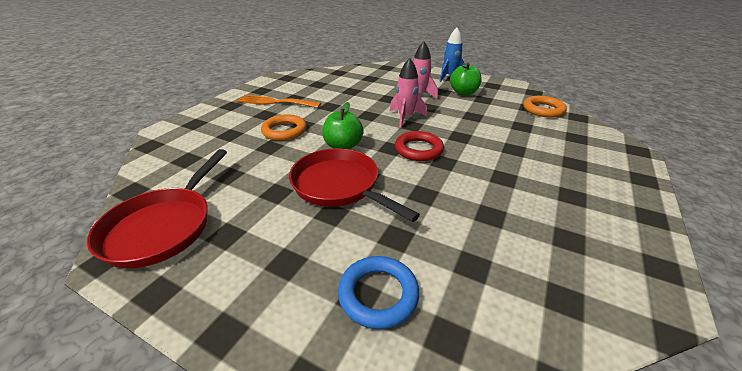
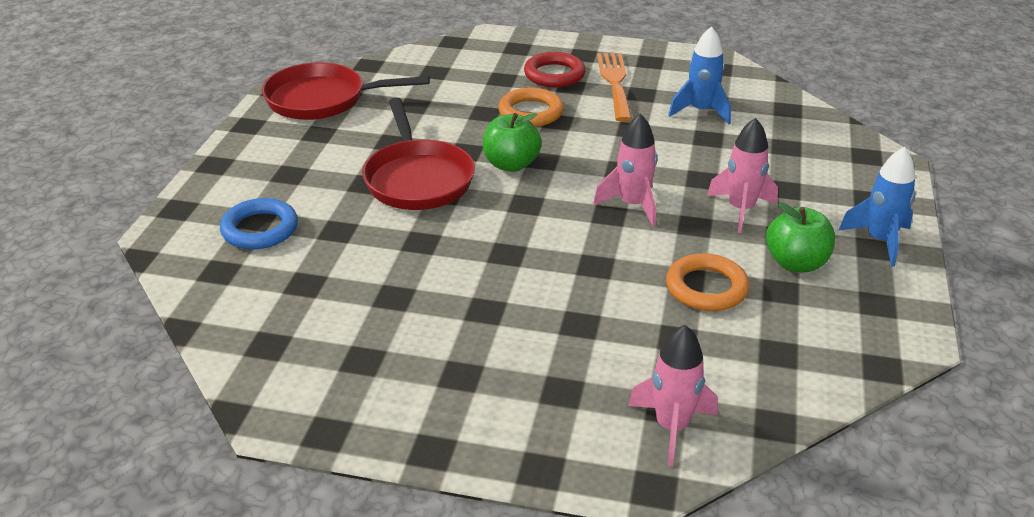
camera: 75 degrees right, 0 degrees up
(325, 88) = (701, 111): none -> blue rocket
(339, 186) = (418, 179): red pan -> red pan turned 135 degrees clockwise
(418, 149) = (532, 228): red ring -> red ring (554, 75)
(543, 110) = (780, 373): orange ring -> orange ring (706, 288)
(591, 138) = (672, 427): none -> pink rocket

